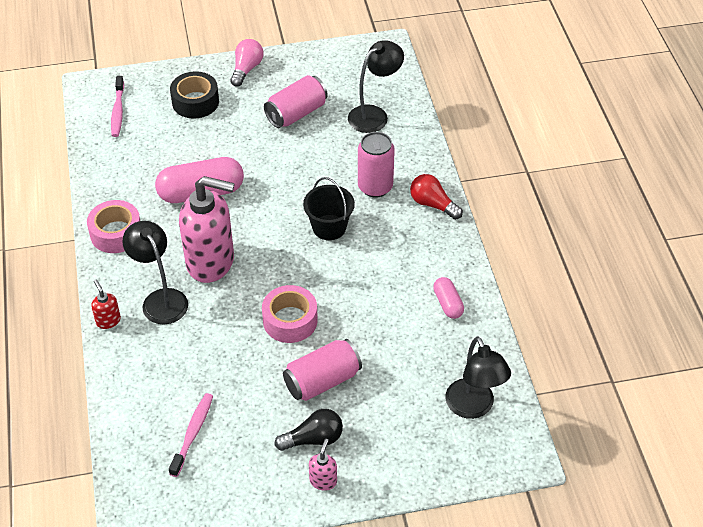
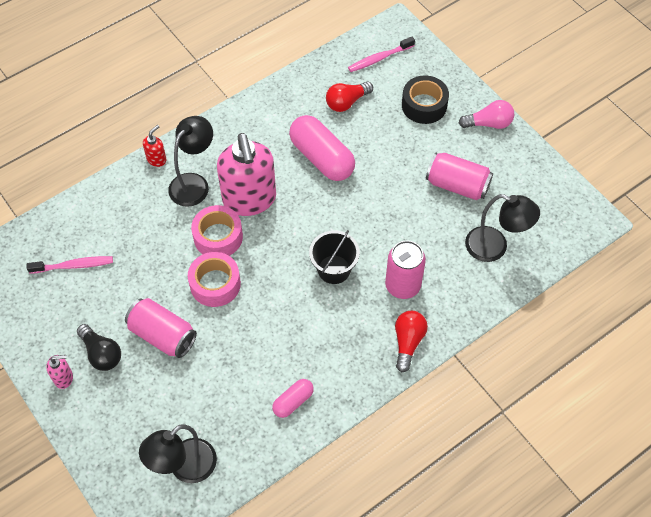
camera: 65 degrees right, 10 degrees up
(116, 233) = (246, 121): pink tape -> pink tape (218, 237)
(151, 152) = (347, 102): none -> red light bulb

